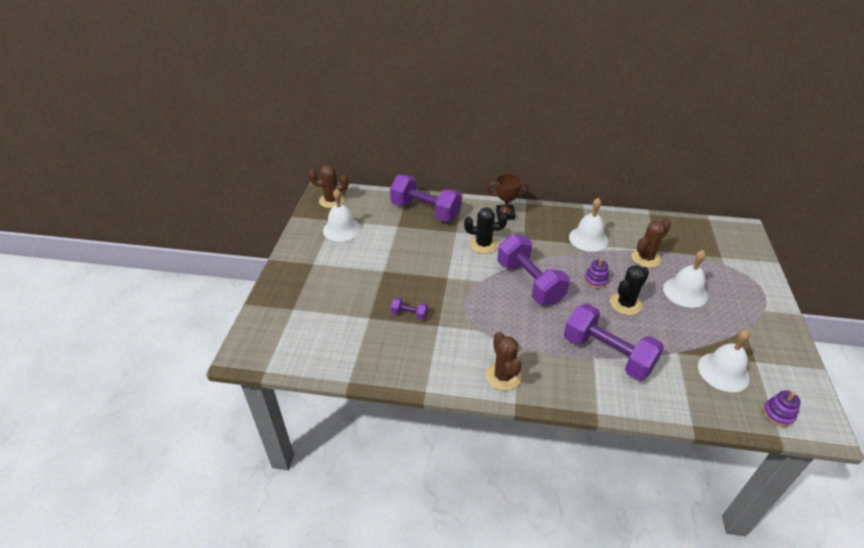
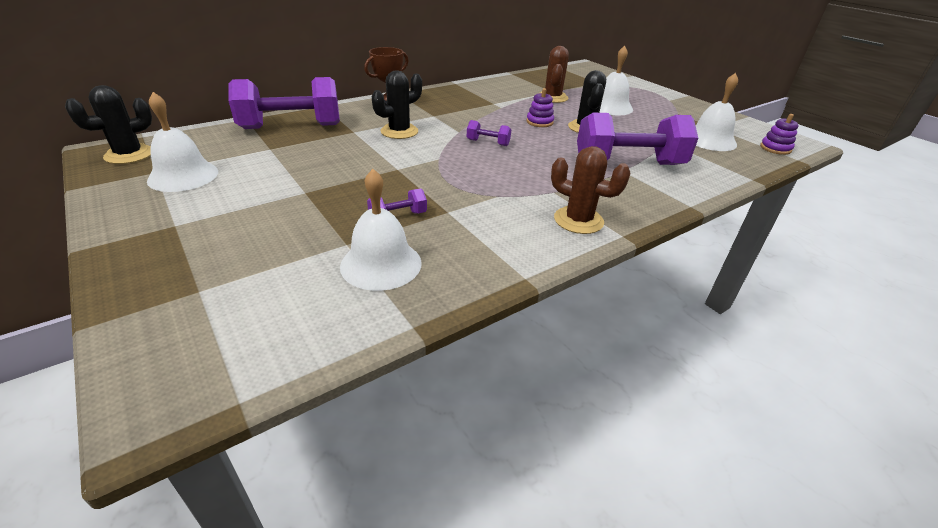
camera: 45 degrees left, 5 degrees down
(331, 201) = (129, 155): brown cactus -> black cactus
(529, 283) = (488, 143): purple dumbbell -> purple dumbbell, size x0.42
(588, 239) = (490, 99): white bell -> white bell (381, 264)

